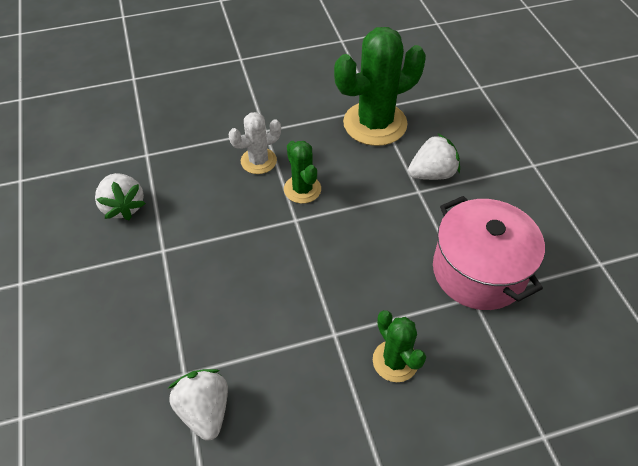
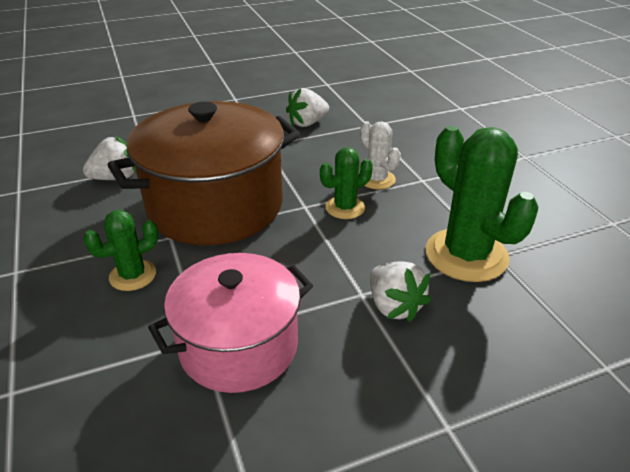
camera: 85 degrees right, 15 degrees down
(284, 295) = (215, 205): none -> brown pot

